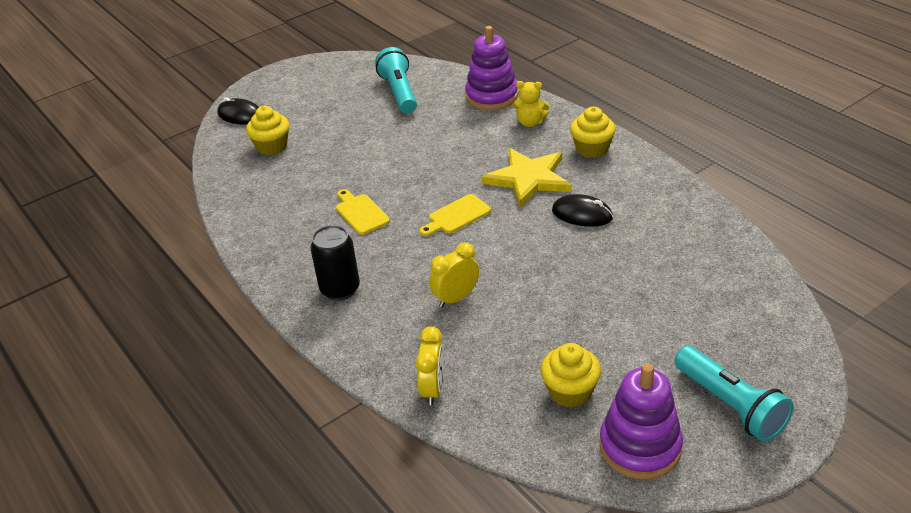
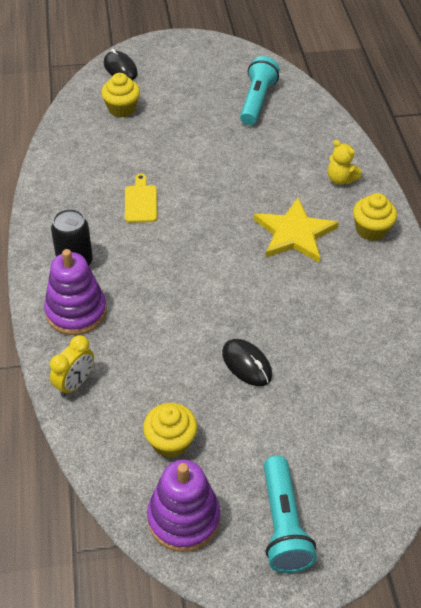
camera: 25 degrees right, 10 degrees up
(456, 216) = (210, 240): yellow cutting board -> none
(456, 298) = (151, 314): yellow clock -> none
(491, 96) = (329, 138): purple stacking toy -> purple stacking toy (76, 311)
(582, 214) = (310, 289): black mouse -> black mouse (246, 364)

